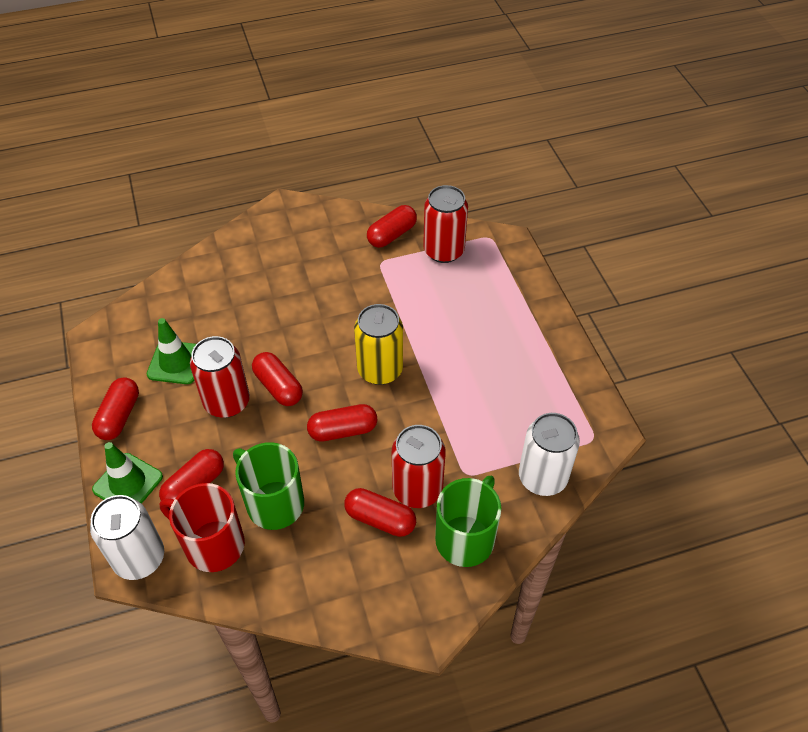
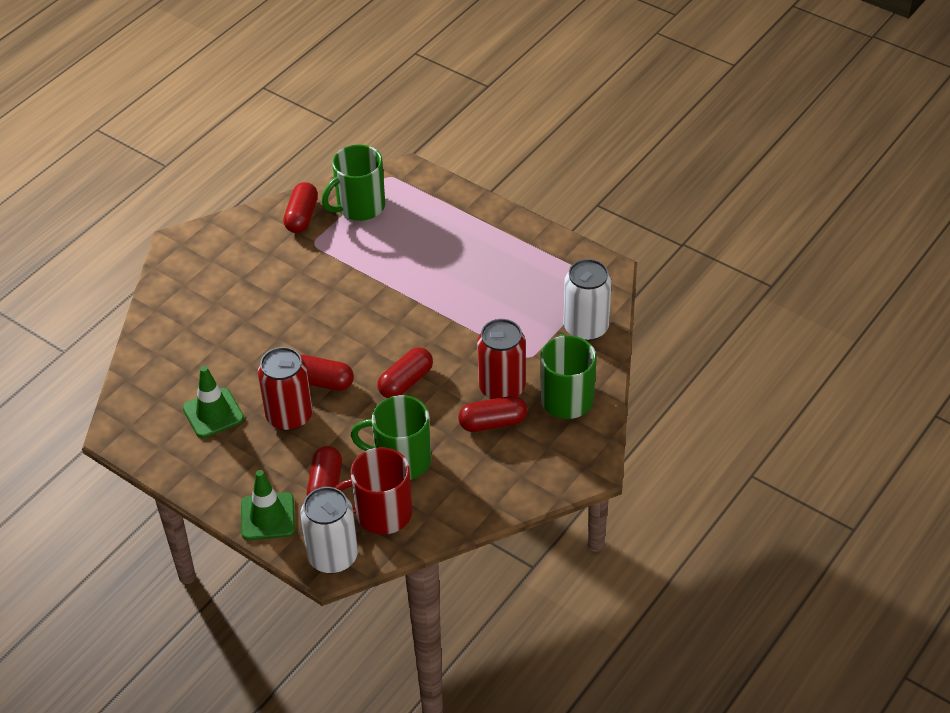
camera: 35 degrees left, 5 degrees down
(119, 416) = (207, 478): red capsule -> none
(380, 370) = (393, 324): yellow can -> none
(443, 251) = (359, 207): red can -> green mug

